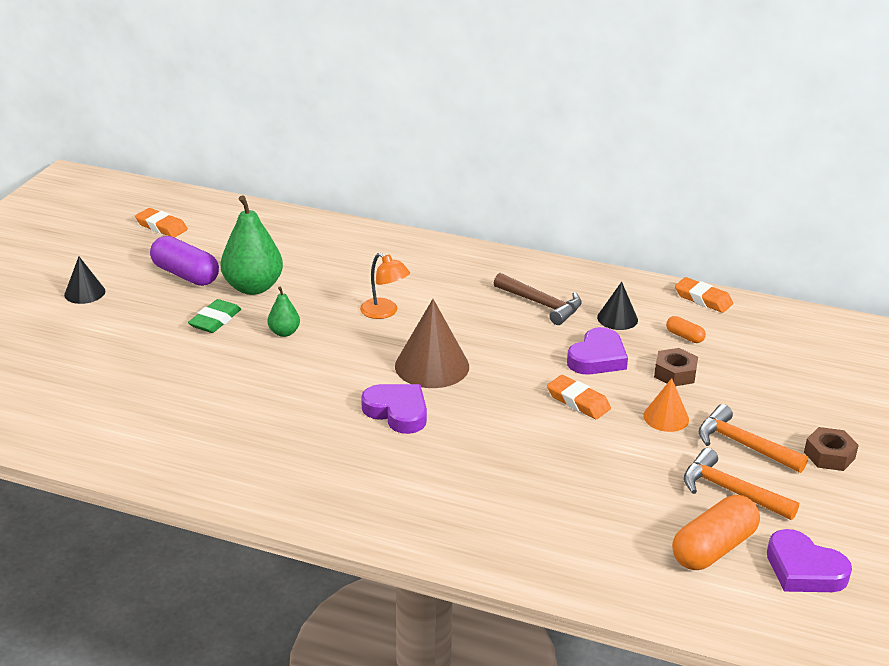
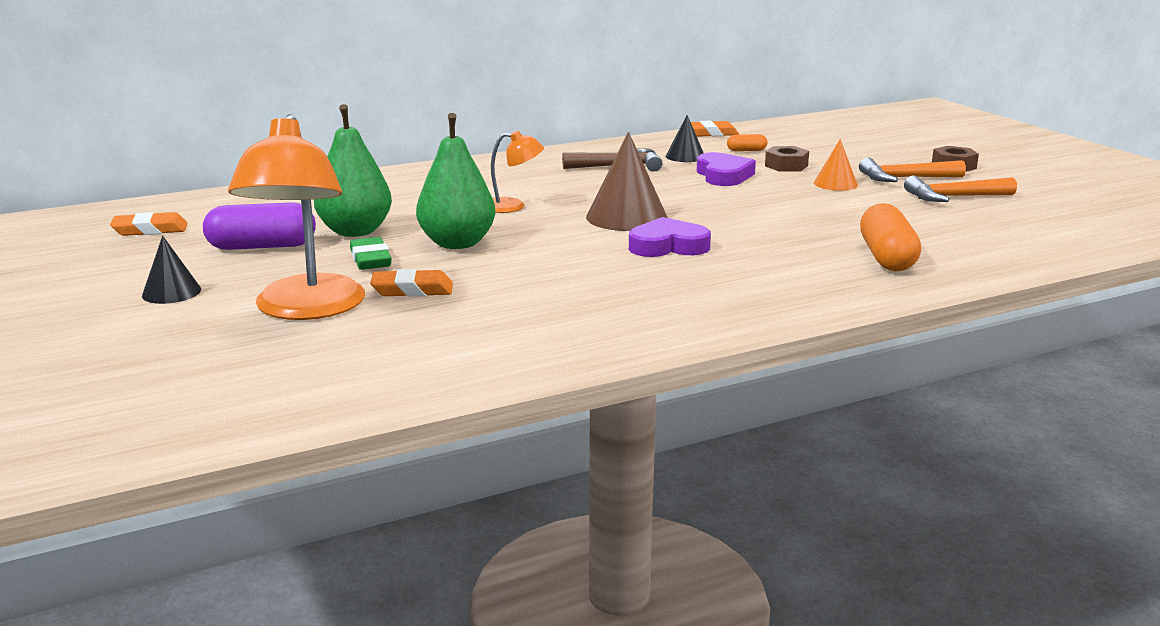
camera: 45 degrees left, 10 degrees down
(114, 346) = (306, 309): none -> orange lamp
(284, 332) = (457, 243): green pear -> green pear, size x2.00
(578, 401) = (768, 196): orange eraser -> orange eraser (412, 290)
(713, 548) = (1014, 221): orange capsule -> orange capsule (886, 257)
(804, 569) = (1072, 209): purple heart -> none

